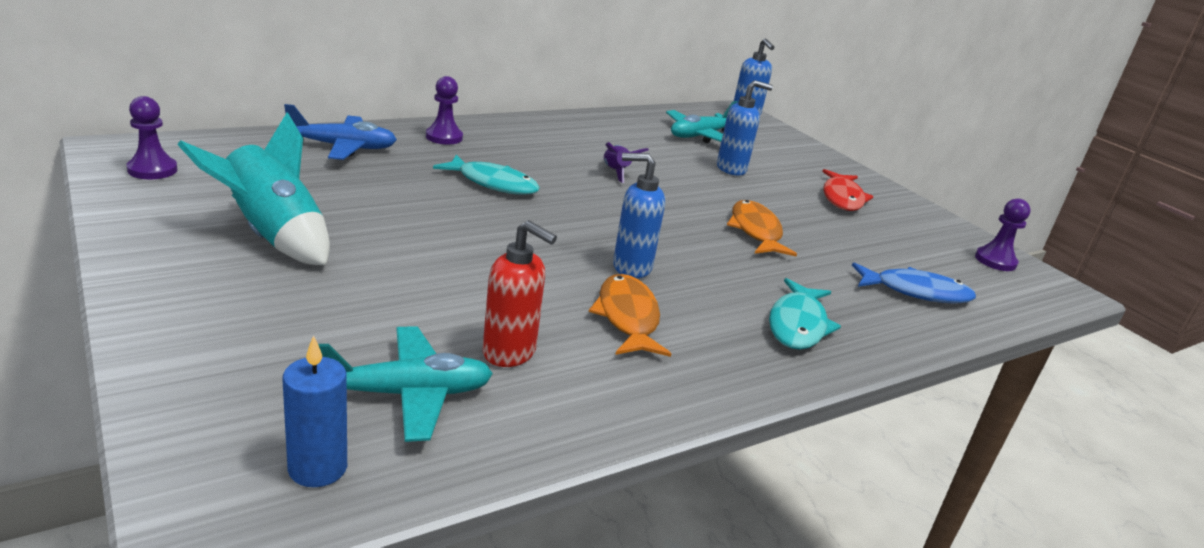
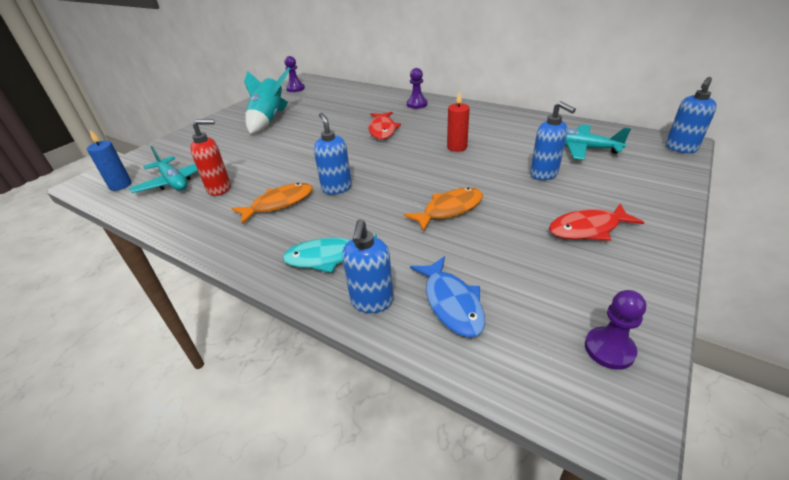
camera: 70 degrees right, 10 degrees up
(343, 147) = (366, 97): blue plane -> none
(493, 183) = (382, 130): turquoise fish -> red fish
(510, 353) = (219, 189): red soap dispenser -> red soap dispenser turned 105 degrees counterclockwise
(616, 172) = (457, 147): purple rocket -> red candle
(895, 327) = (372, 302): none -> blue soap dispenser

